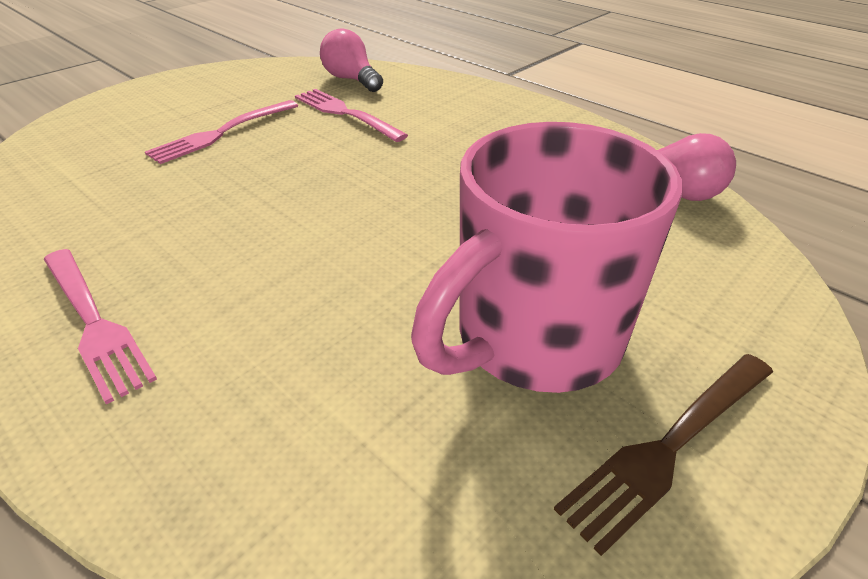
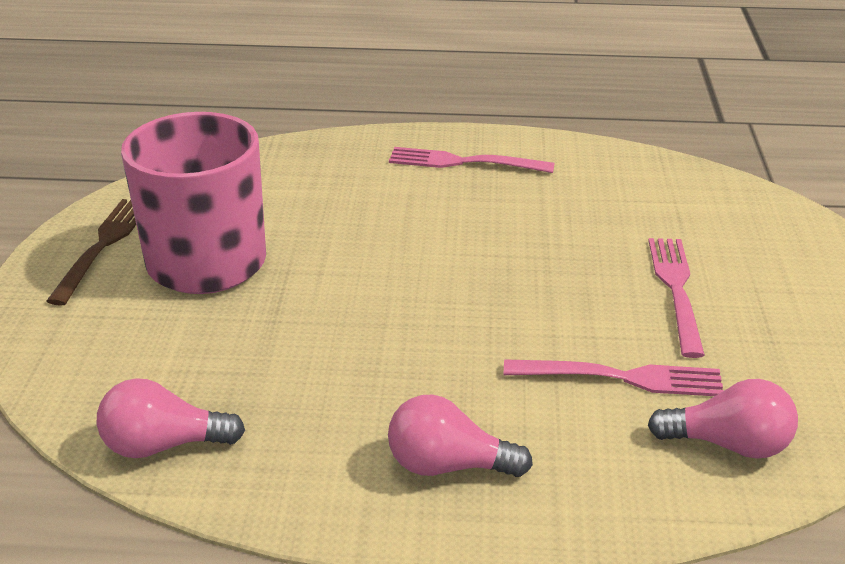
camera: 140 degrees right, 5 degrees down
(497, 120) = (448, 465): none -> pink light bulb

